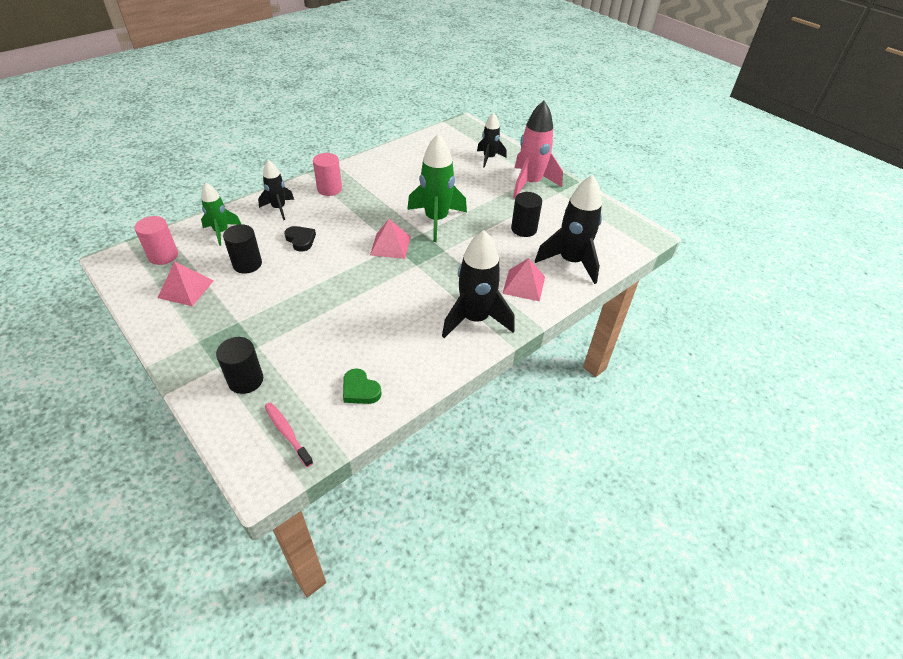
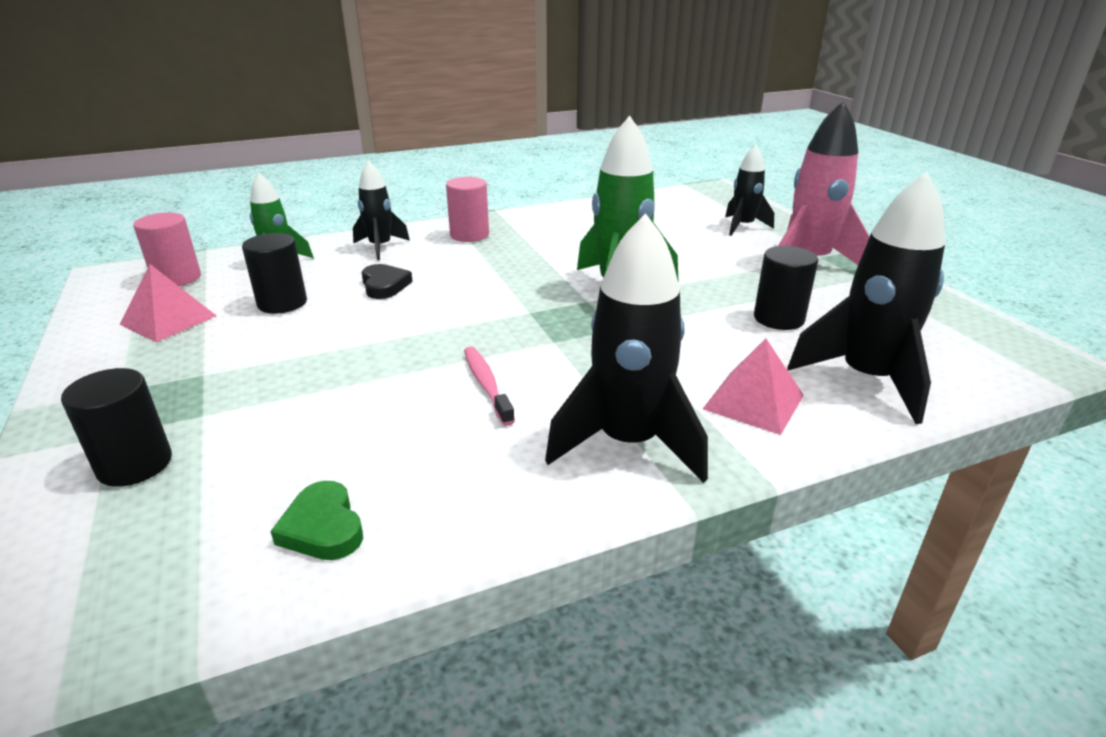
camera: 20 degrees right, 15 degrees down
(287, 433) = (121, 581): pink toothbrush -> pink toothbrush (486, 384)
(390, 245) = (523, 310): pink pyramid -> none

